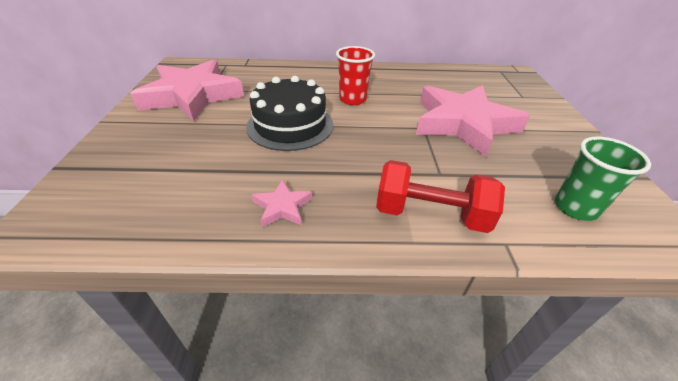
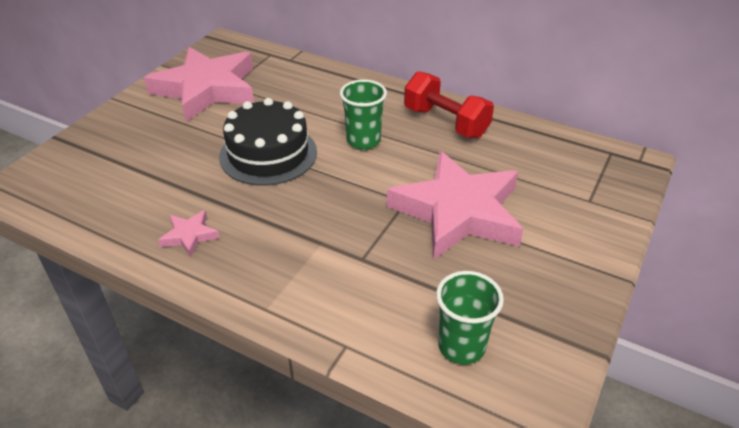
camera: 30 degrees right, 0 degrees up
(352, 99) = (363, 141): red cup -> green cup
(430, 214) = (307, 292): red dumbbell -> red dumbbell (446, 122)

